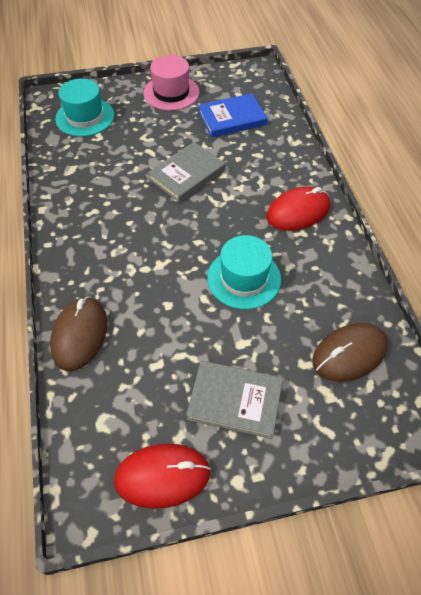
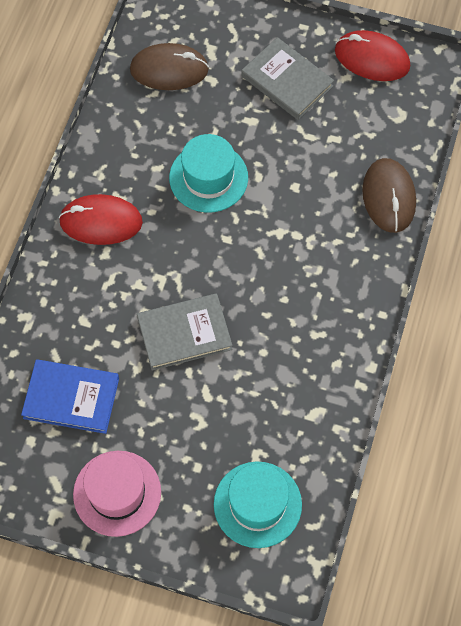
camera: 150 degrees left, 10 degrees up
(80, 335) = (388, 197): brown mouse -> brown mouse turned 45 degrees counterclockwise

